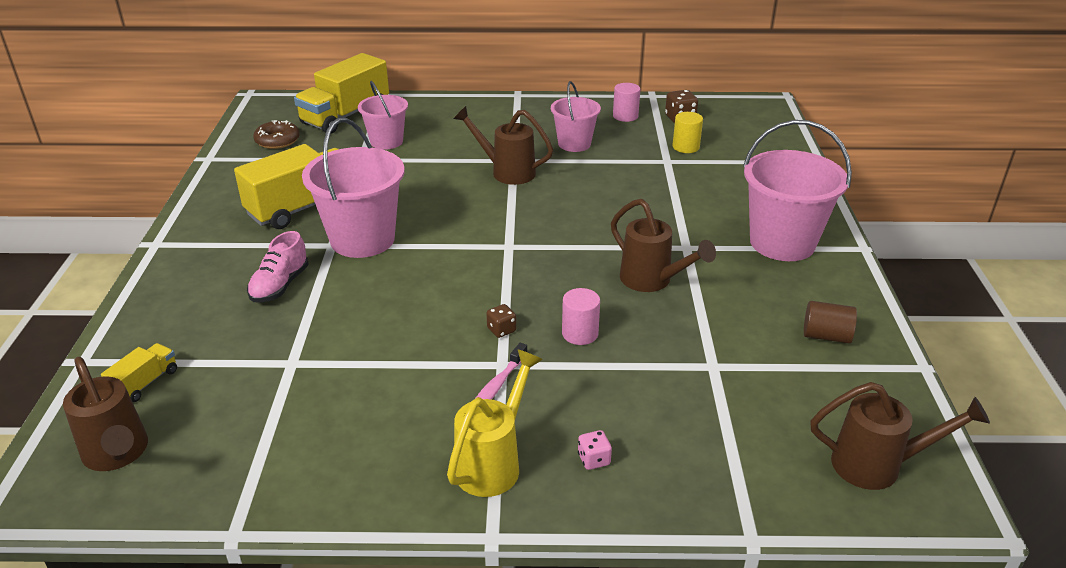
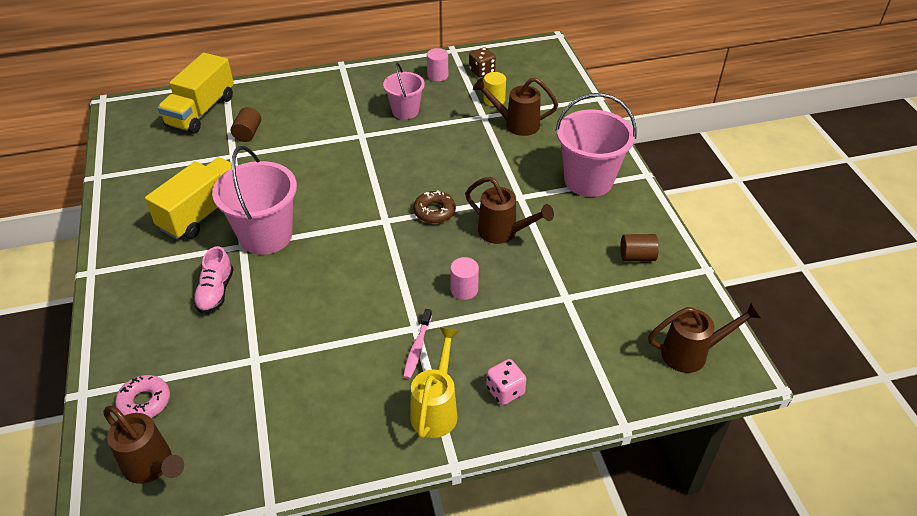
camera: 15 degrees left, 10 degrees up
(145, 383) = (144, 402): yellow truck -> pink donut
(277, 140) = (151, 147): brown donut -> brown donut (434, 211)
(386, 141) = (248, 133): pink bucket -> brown cylinder
(501, 330) = (405, 298): brown dice -> none
(506, 172) = (359, 148): brown watering can -> brown watering can (515, 124)
(594, 459) = (505, 391): pink dice -> pink dice, size x1.55

